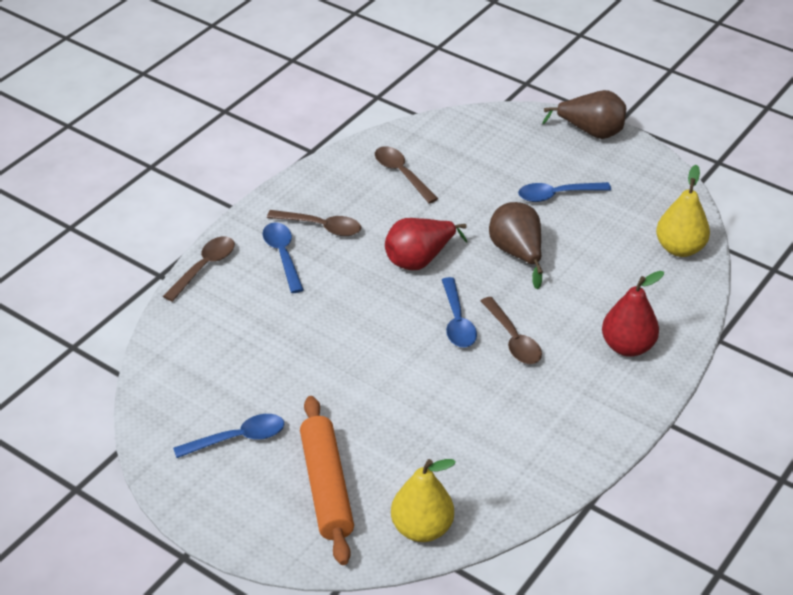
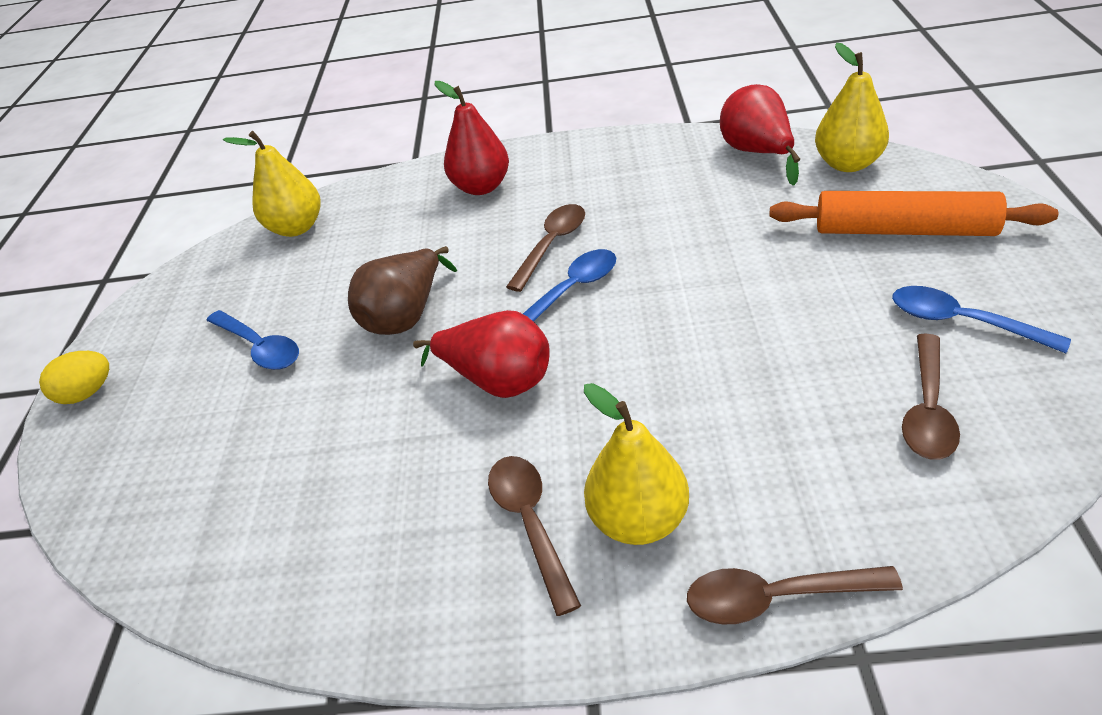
camera: 120 degrees left, 0 degrees up
(282, 255) = (638, 520): blue spoon -> yellow pear
(326, 487) = (904, 230): orange rolling pin -> orange rolling pin turned 60 degrees clockwise
(401, 174) = (319, 520): brown spoon -> brown spoon (927, 409)
(494, 499) = (757, 153): none -> red pear
(591, 132) = (87, 393): brown pear -> yellow egg

